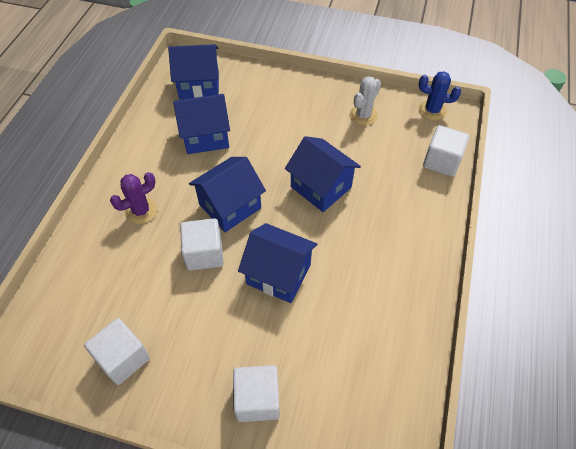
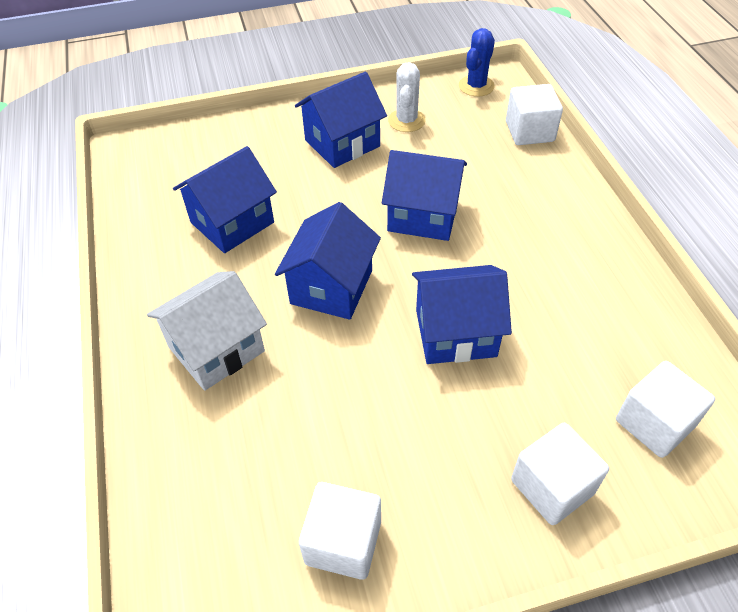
camera: 30 degrees left, 5 degrees down
(141, 211) = (216, 349): purple cactus -> white house
(199, 85) = (174, 169): blue house -> blue house (342, 143)
(204, 253) = (345, 357): white cube -> white cube (654, 423)
(432, 110) = (476, 86): blue cactus -> blue cactus turned 45 degrees counterclockwise

